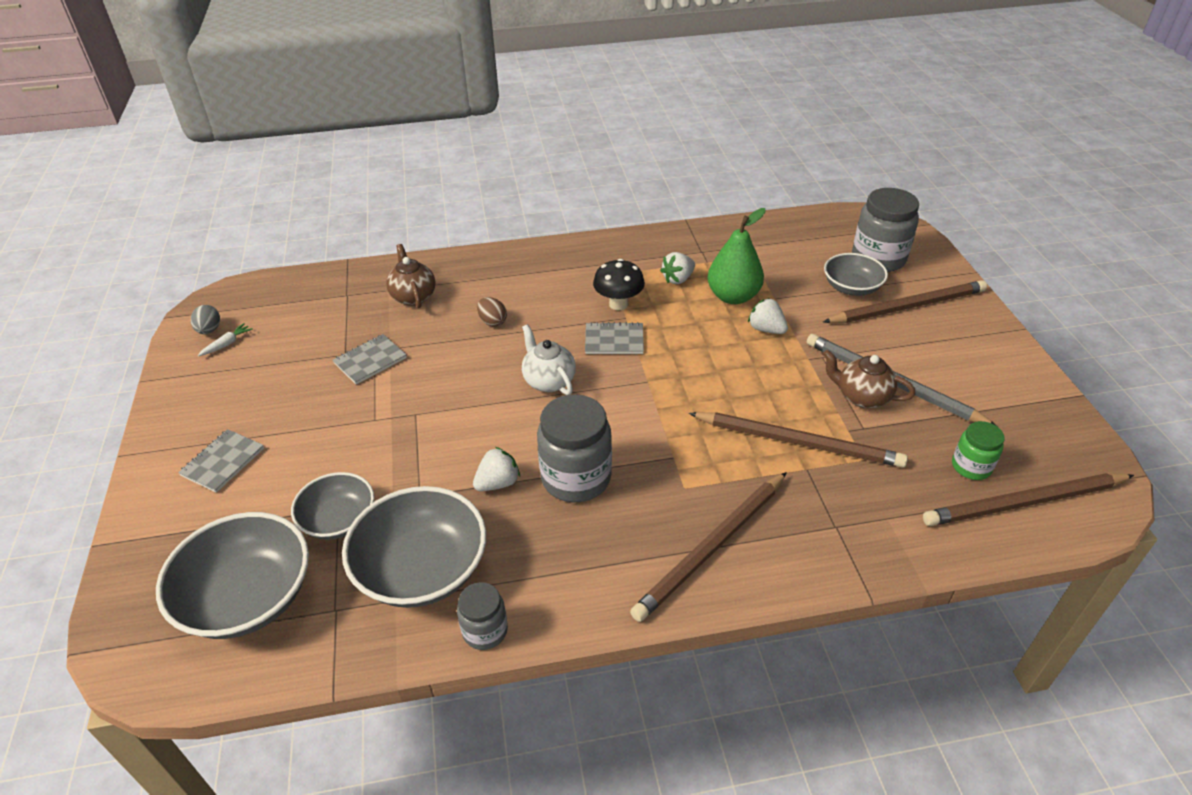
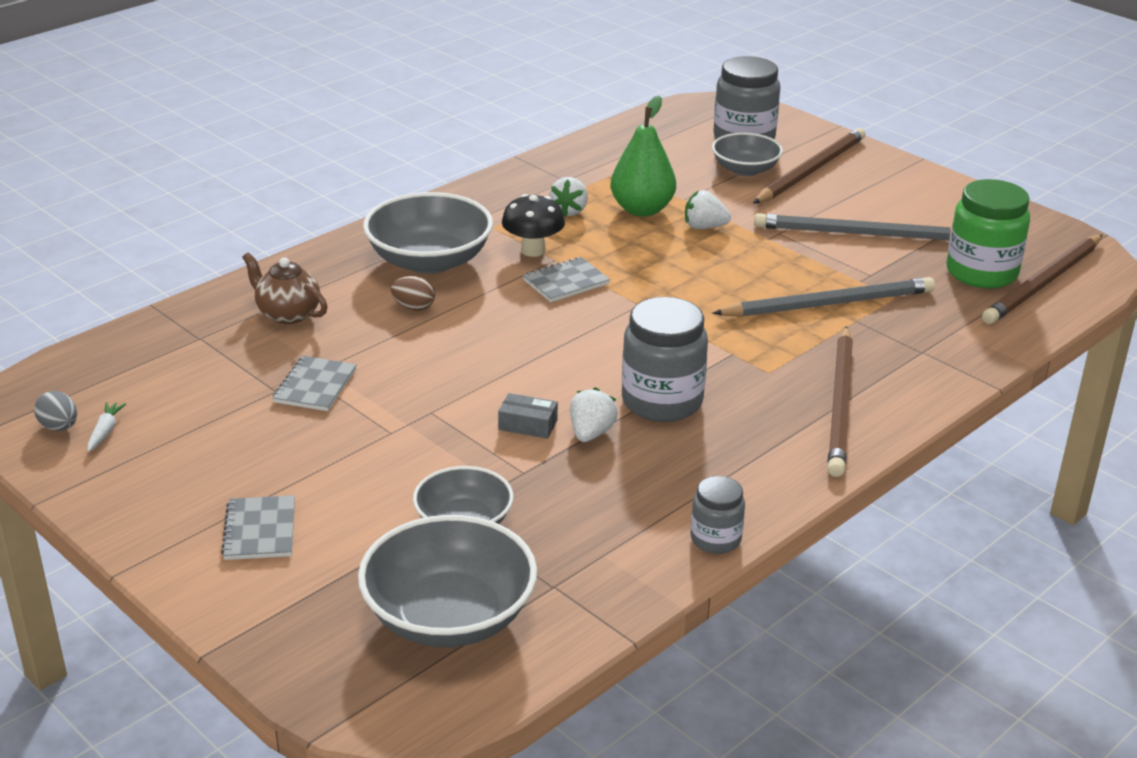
camera: 35 degrees left, 10 degrees down
(422, 569) = (600, 523): grey bowl -> grey bowl (429, 261)
(464, 455) = (528, 425): none -> grey box
(548, 381) = (540, 337): white teapot -> none
(798, 442) = (829, 304): brown pencil -> grey pencil
(862, 397) = (845, 252): brown teapot -> none
(971, 467) = (981, 273): green jar -> green jar, size x1.80

